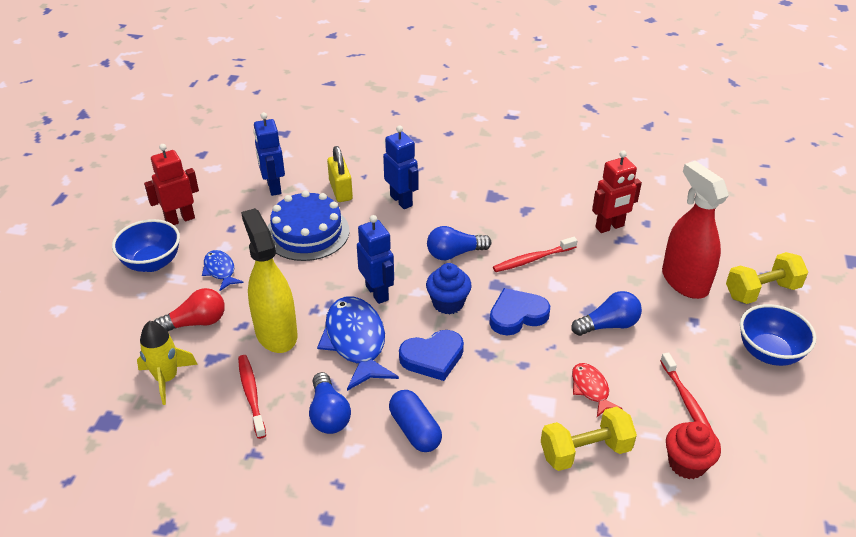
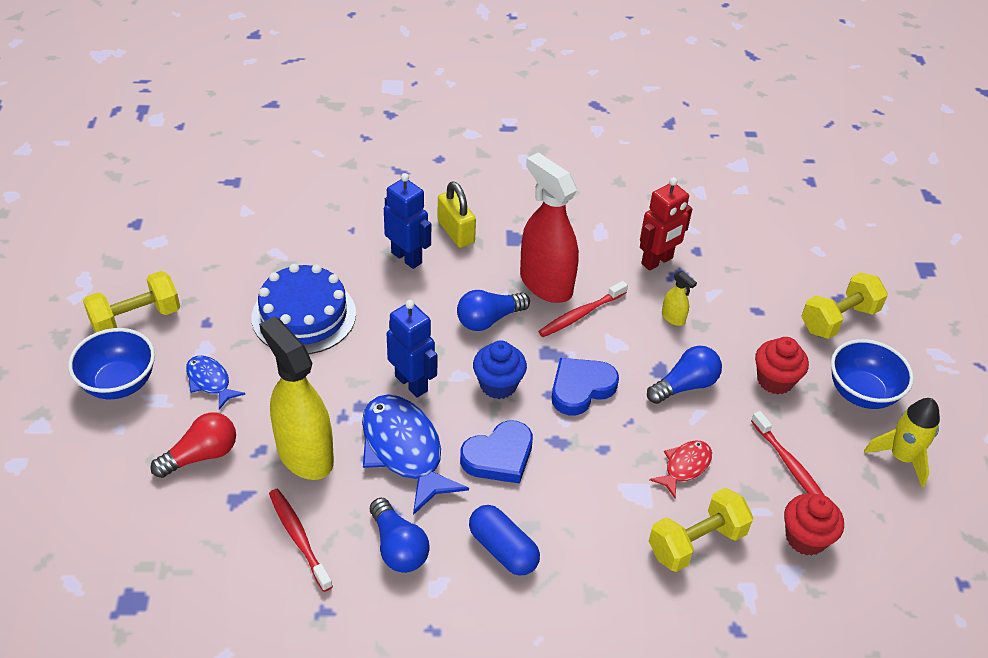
camera: 15 degrees left, 5 degrees up
(167, 379) = (188, 534): yellow rocket -> yellow rocket (901, 457)
(180, 219) = (136, 319): red robot -> yellow dumbbell
(273, 187) = (243, 259): blue robot -> none
(341, 190) = (328, 253): yellow padlock -> yellow padlock (456, 232)
(591, 389) = (684, 467): red fish -> red fish turned 75 degrees clockwise
(612, 271) = (673, 318): none -> yellow spray bottle
(684, 281) = (754, 319): red spray bottle -> red spray bottle (545, 284)
(690, 332) = (775, 380): none -> red cupcake

